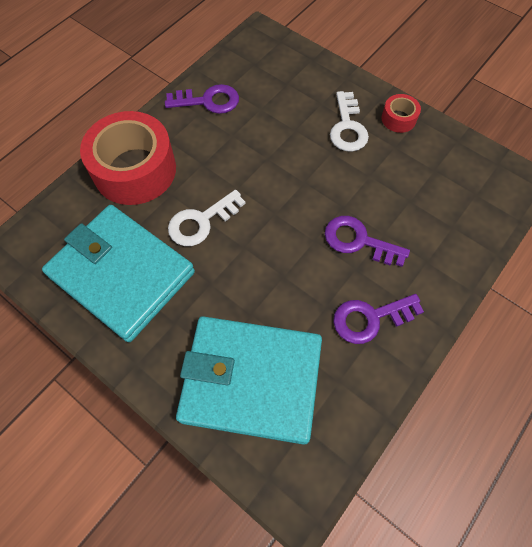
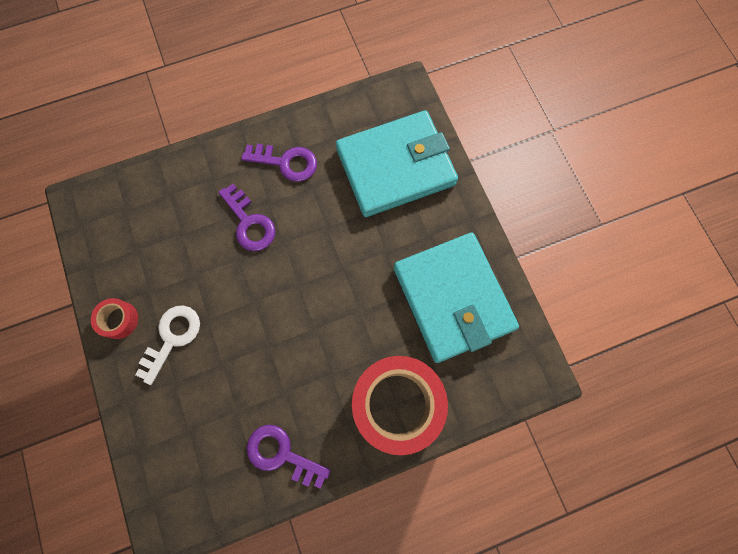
camera: 150 degrees left, 10 degrees up
(201, 222) = (364, 311): white key -> none
(251, 380) = (395, 167): turquoise wallet -> turquoise wallet turned 60 degrees counterclockwise

